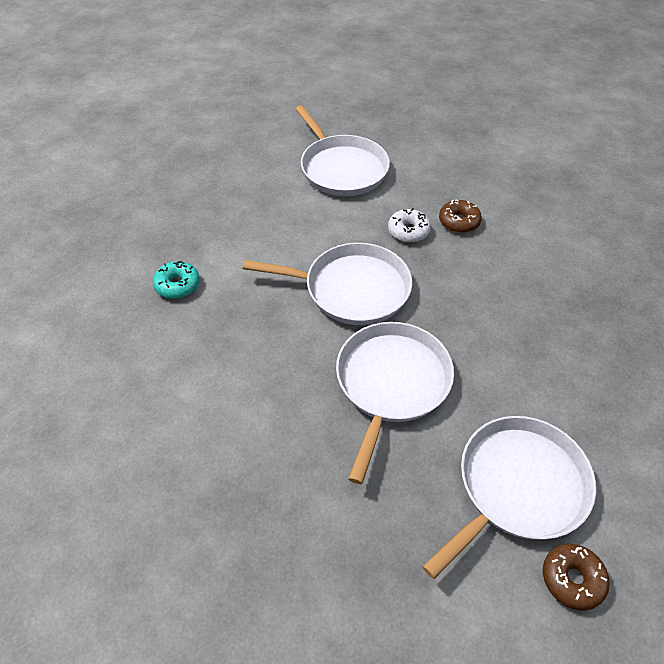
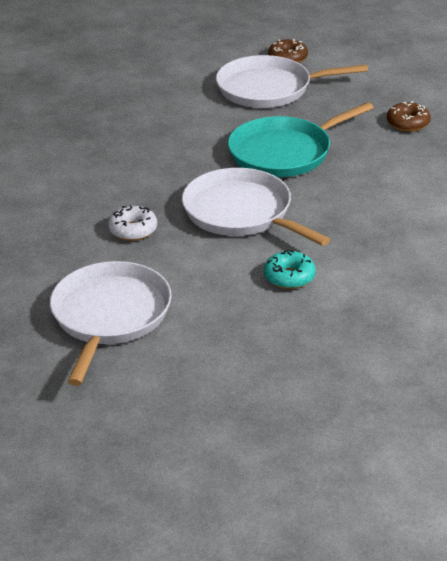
camera: 140 degrees left, 15 degrees down
(177, 285) = (394, 283): turquoise donut -> turquoise donut (289, 277)
(391, 383) = (284, 152): white pan -> turquoise pan
(459, 222) = (78, 217): brown donut -> brown donut (408, 123)

